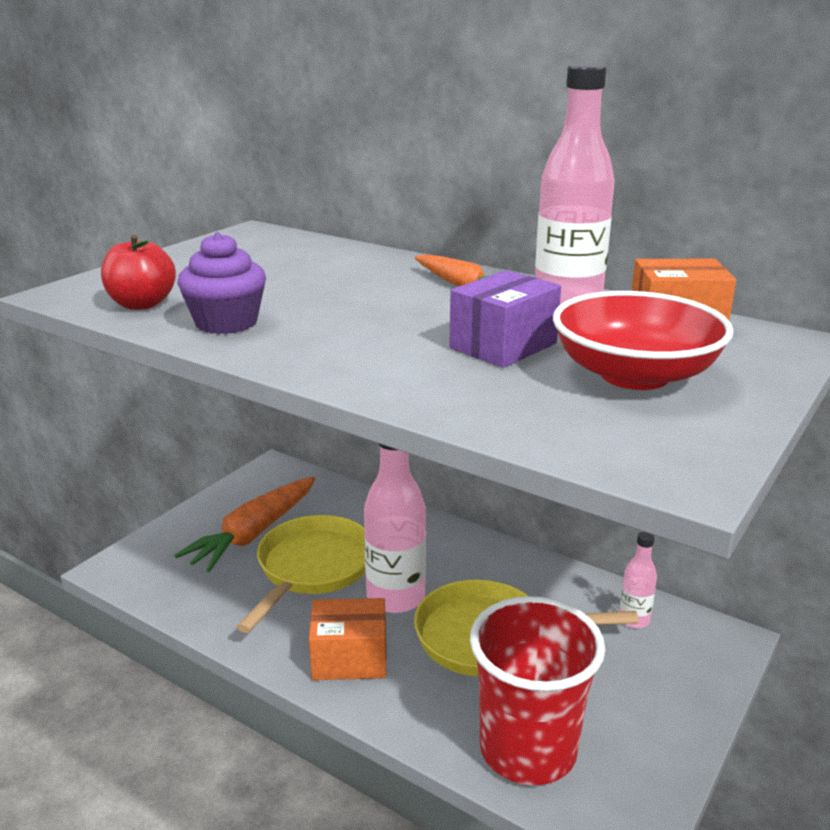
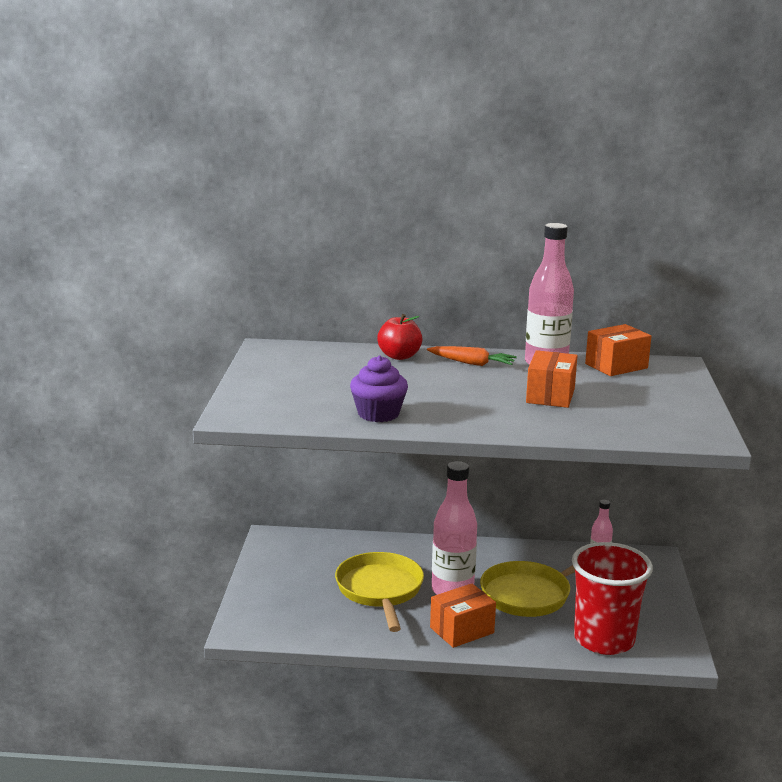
camera: 30 degrees left, 5 degrees down
(142, 304) = (302, 413): red apple -> red apple (399, 356)
(253, 534) = (313, 582): orange carrot -> none
(503, 346) = (550, 396): purple box -> orange box
(634, 375) = (633, 398): red bowl -> none

